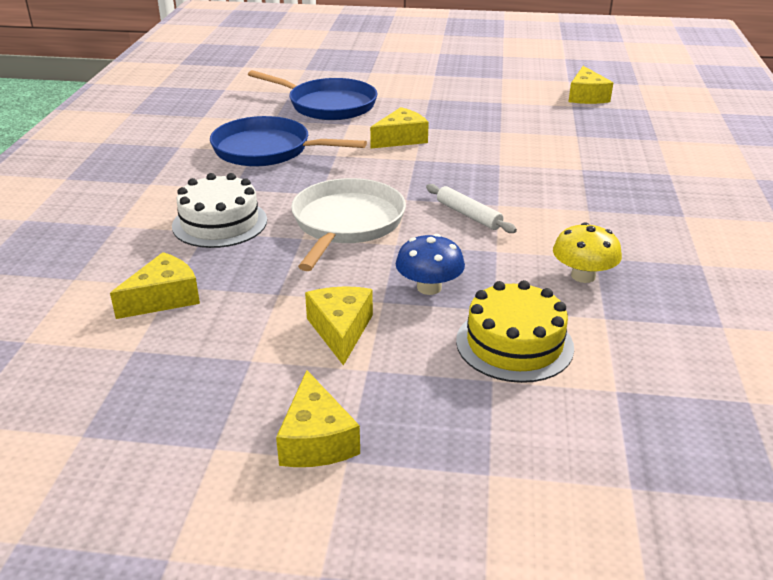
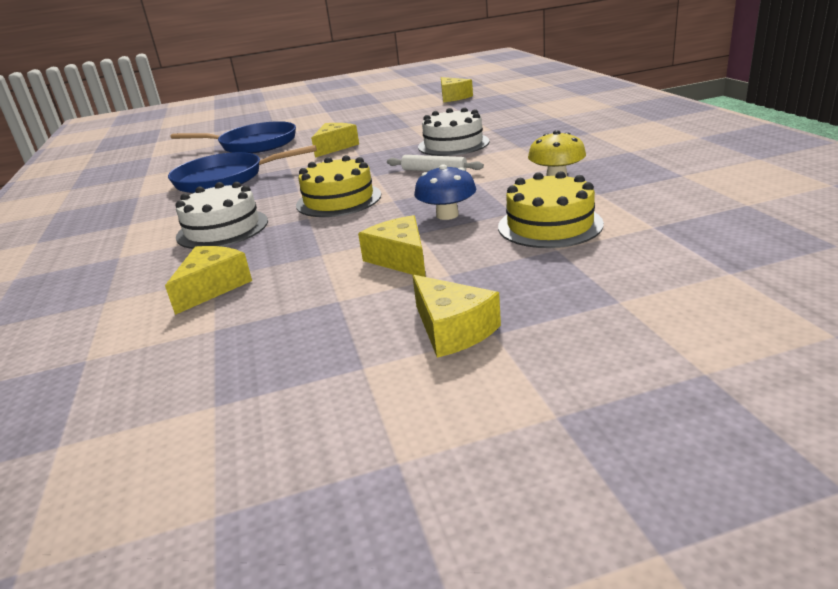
camera: 20 degrees left, 5 degrees down
(346, 223) = (338, 200): white pan -> yellow cake
(521, 179) = (453, 144): none -> white cake

